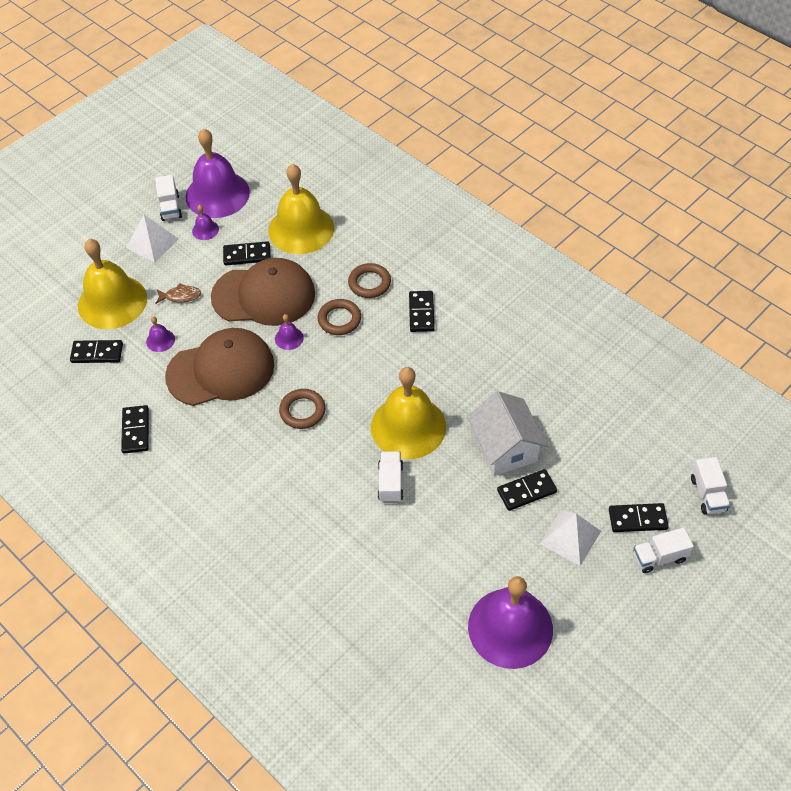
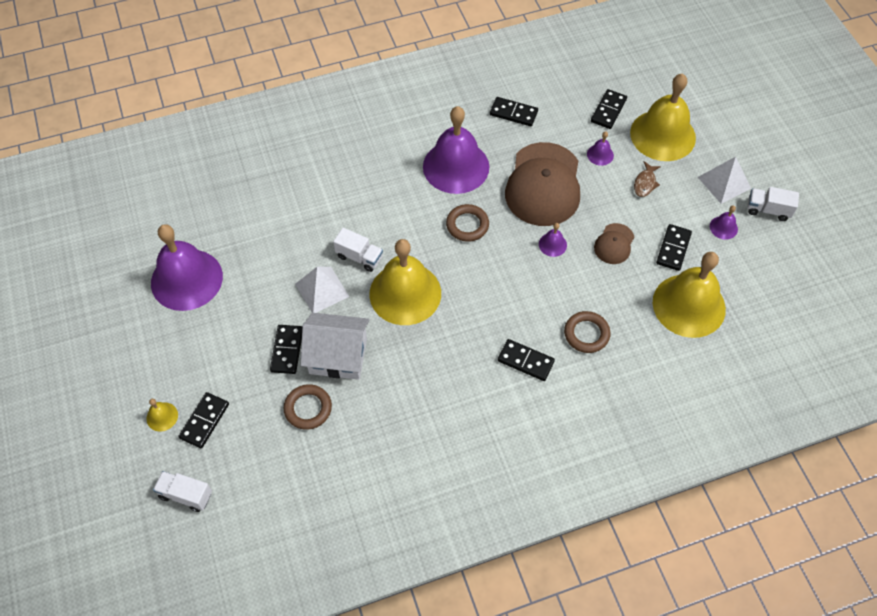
camera: 115 degrees right, 5 degrees up
(217, 194) = (771, 253): purple bell -> purple bell (456, 166)
(264, 295) = (614, 244): brown cap -> brown cap, size x0.47
(339, 319) = (553, 291): brown ring -> brown ring (308, 408)
(570, 537) = (225, 360): white pyramid -> white pyramid (322, 290)
(659, 557) = (162, 416): white truck -> yellow bell

